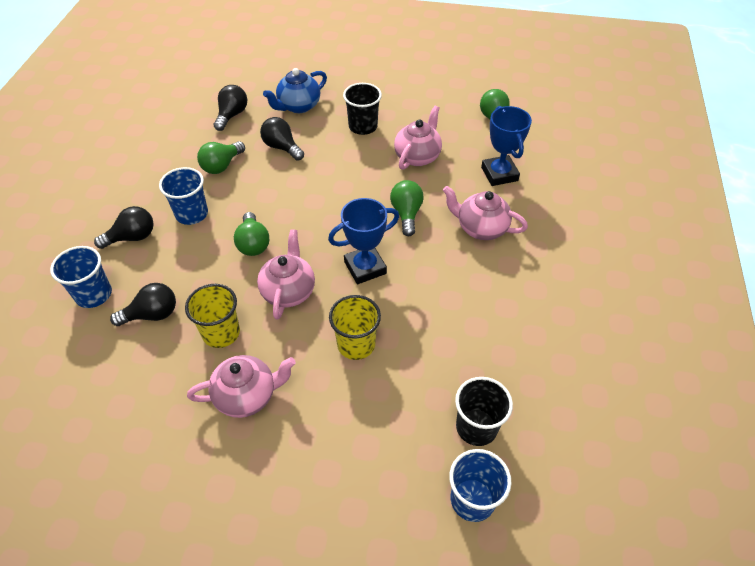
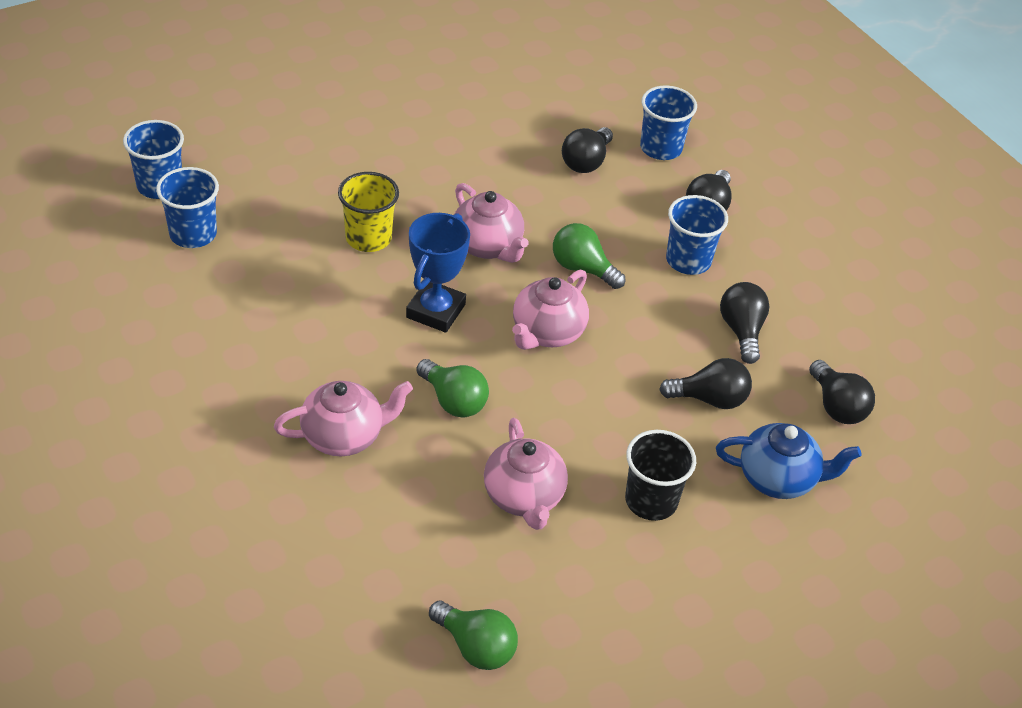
camera: 135 degrees right, 5 degrees down
(221, 333) = (505, 181): yellow cup -> none
(222, 166) = (741, 331): green light bulb -> black light bulb
(247, 395) = (422, 154): pink teapot -> pink teapot (547, 332)
(298, 106) = (778, 478): blue teapot -> blue teapot turned 90 degrees clockwise
(476, 427) = (193, 234): black cup -> blue cup
(499, 174) = (384, 538): blue trophy -> none

